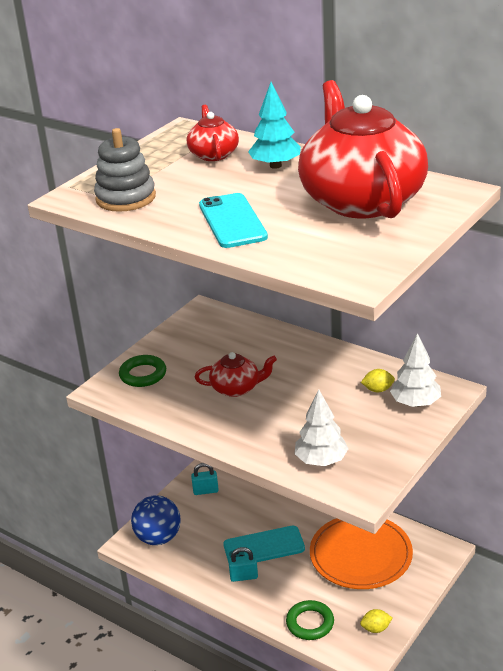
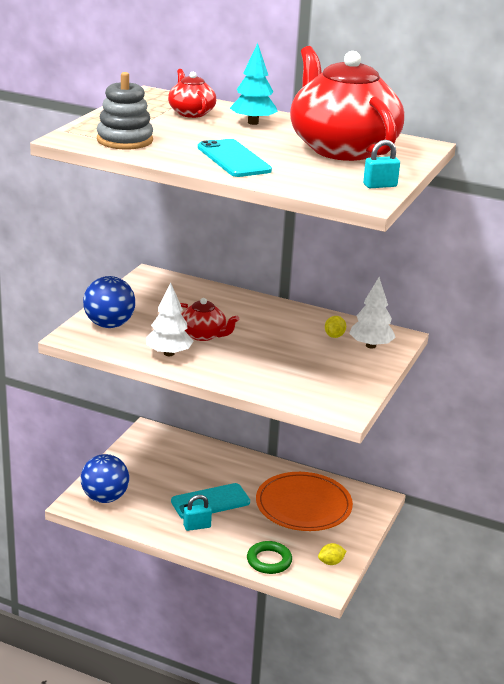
camera: 15 degrees left, 5 degrees down
(143, 374) = (109, 325): green ring -> blue ball
(205, 491) = (142, 458): turquoise padlock -> turquoise padlock (380, 185)
(236, 388) = (203, 335): red teapot -> red teapot turned 45 degrees clockwise
(321, 461) = (300, 388): white tree -> white tree (169, 353)
(378, 390) = (334, 336): yellow lemon -> yellow lemon turned 60 degrees counterclockwise

